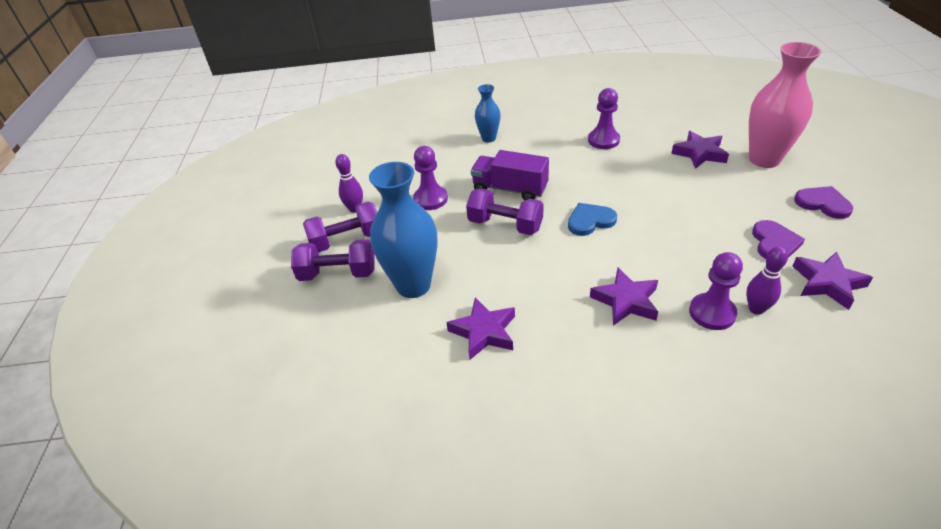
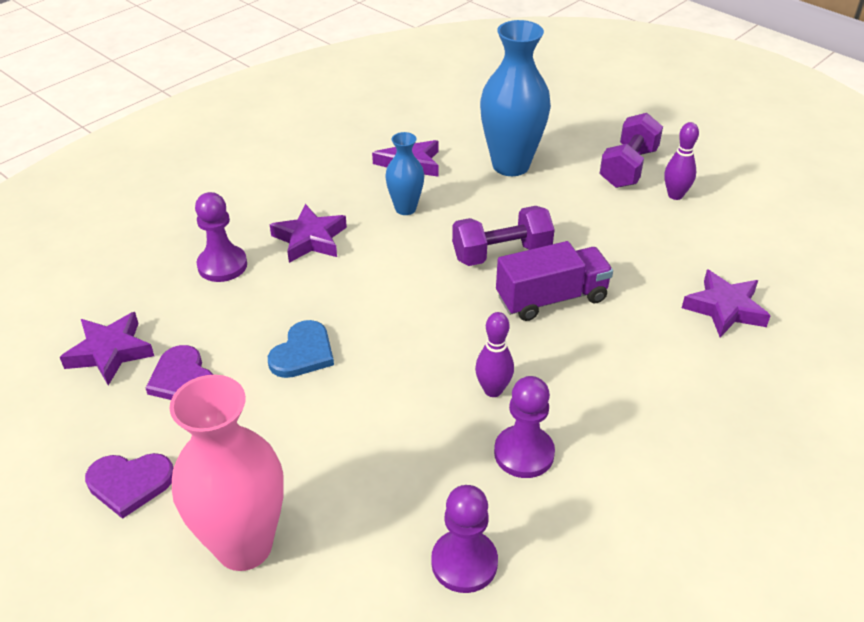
camera: 135 degrees right, 0 degrees up
(338, 273) = (587, 144): purple dumbbell -> none
(430, 199) = (619, 242): purple pawn -> purple pawn (464, 562)
(488, 138) = (686, 365): blue vase -> blue vase (405, 208)
(590, 221) = (416, 303): blue heart -> blue heart (303, 353)
(699, 153) = (355, 504): purple star -> purple star (725, 308)
(756, 309) = (180, 288): purple bowling pin -> purple bowling pin (493, 390)

